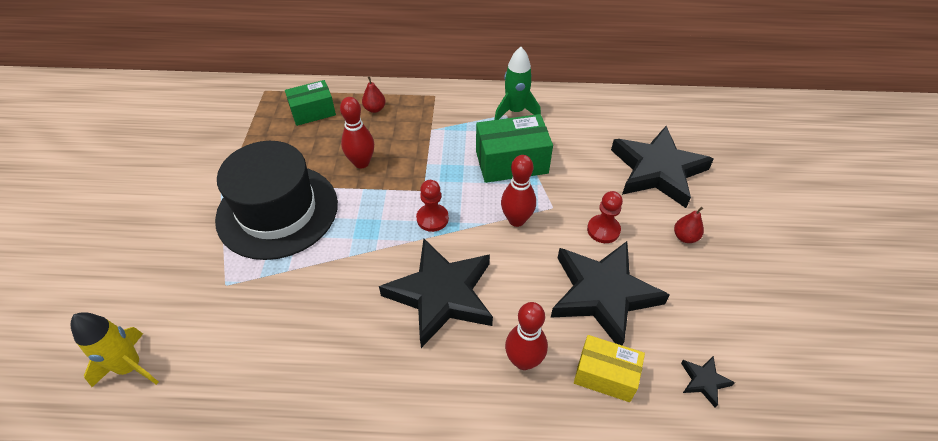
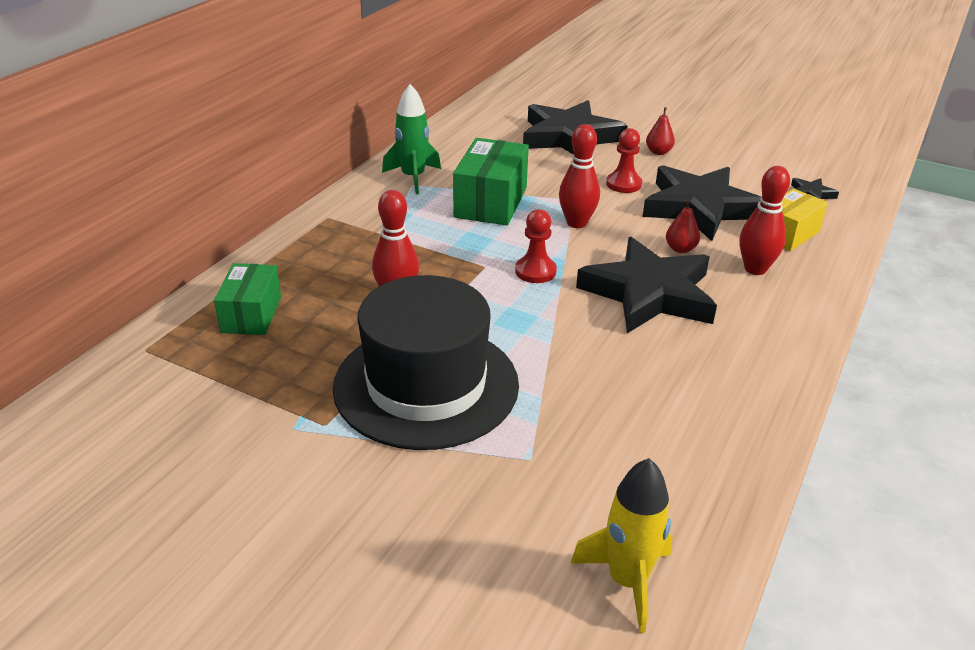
camera: 65 degrees left, 15 degrees down
(375, 109) = (303, 264): red pear -> red pear (680, 249)

